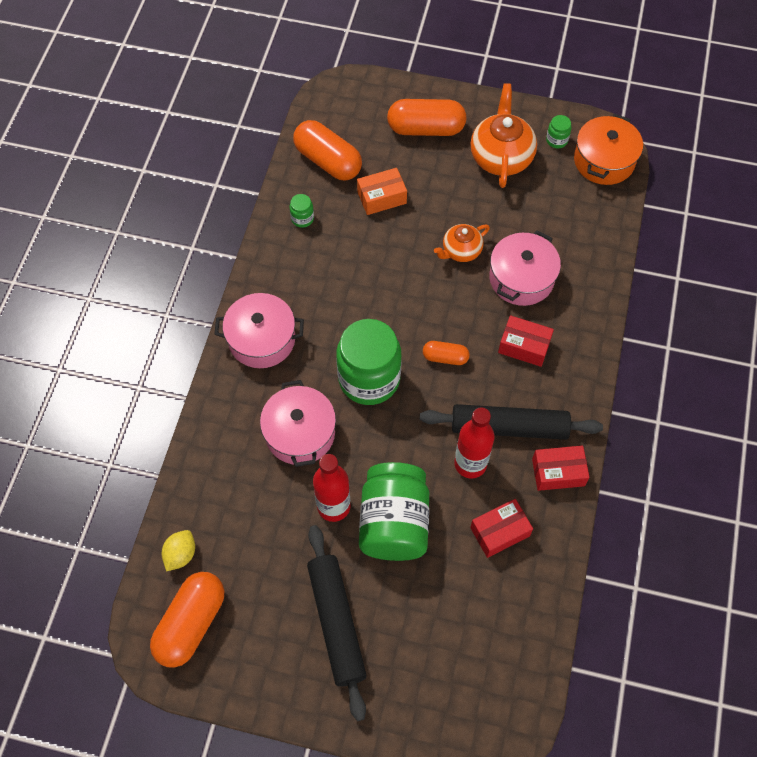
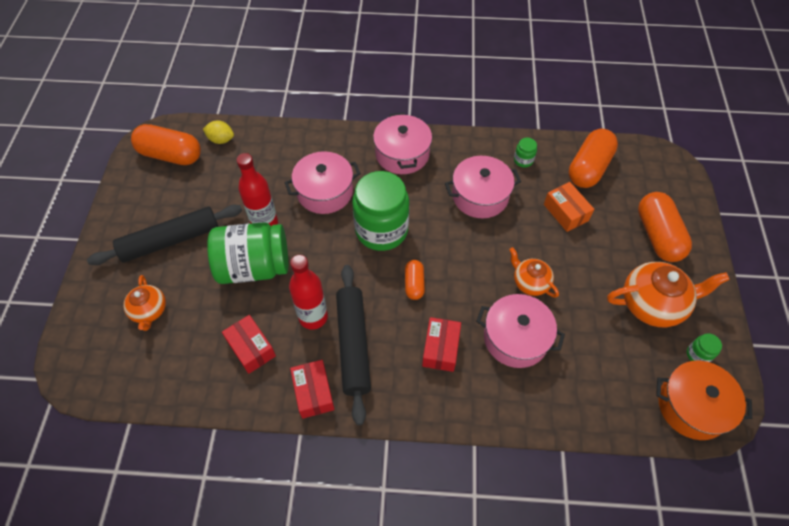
camera: 80 degrees right, 5 degrees down
(343, 271) = (480, 196): none -> pink pot
(435, 647) = (149, 311): none -> orange teapot

